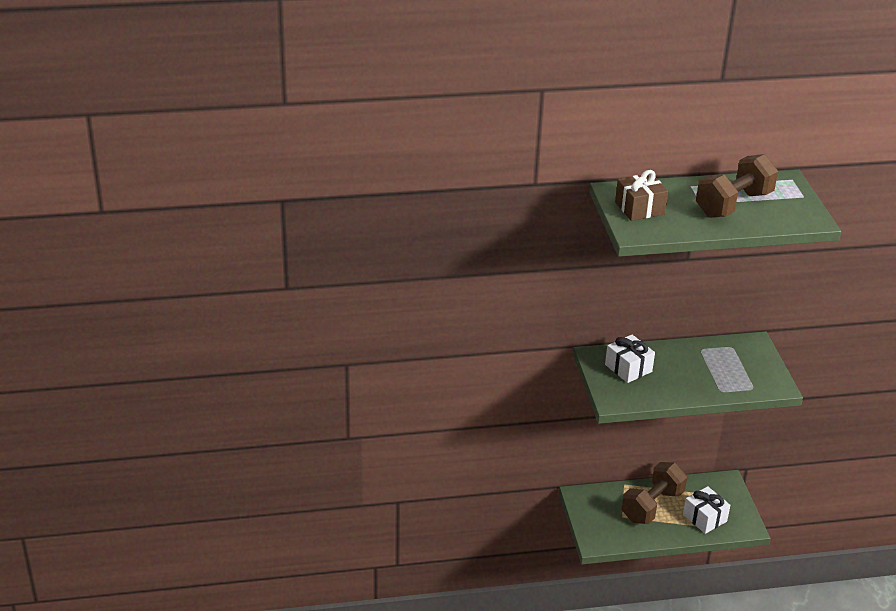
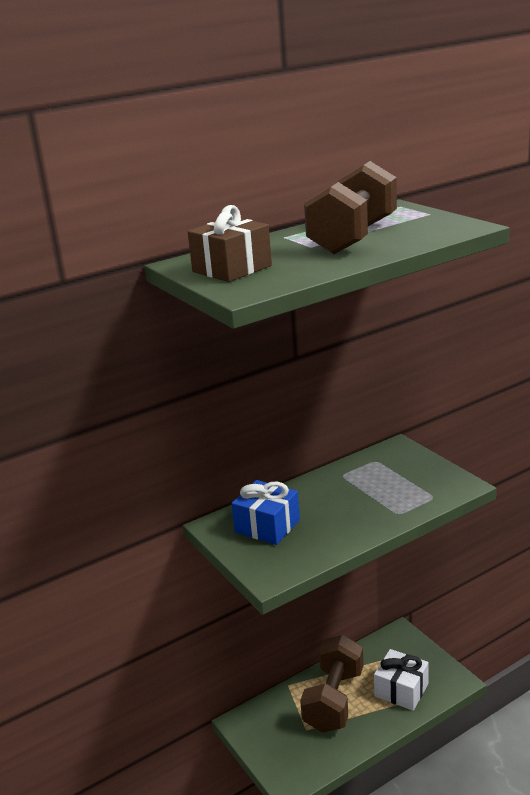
camera: 20 degrees left, 10 degrees down
(628, 368) = (267, 526): white gift -> blue gift

